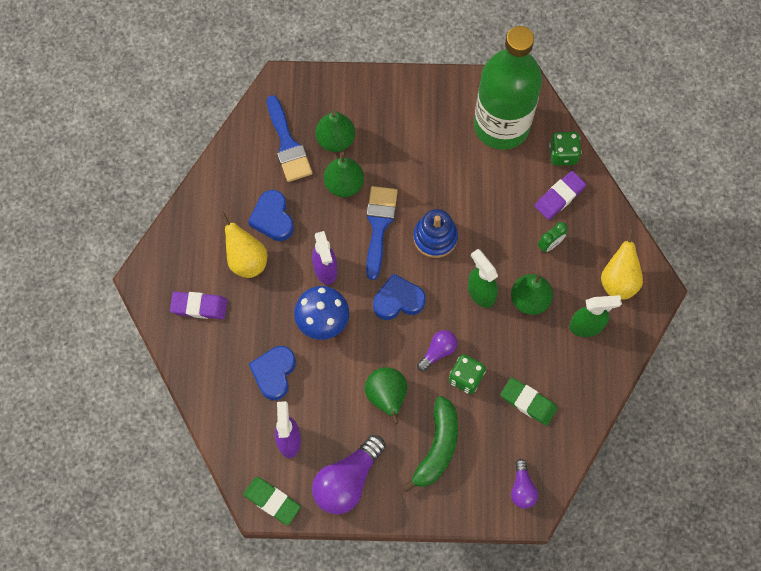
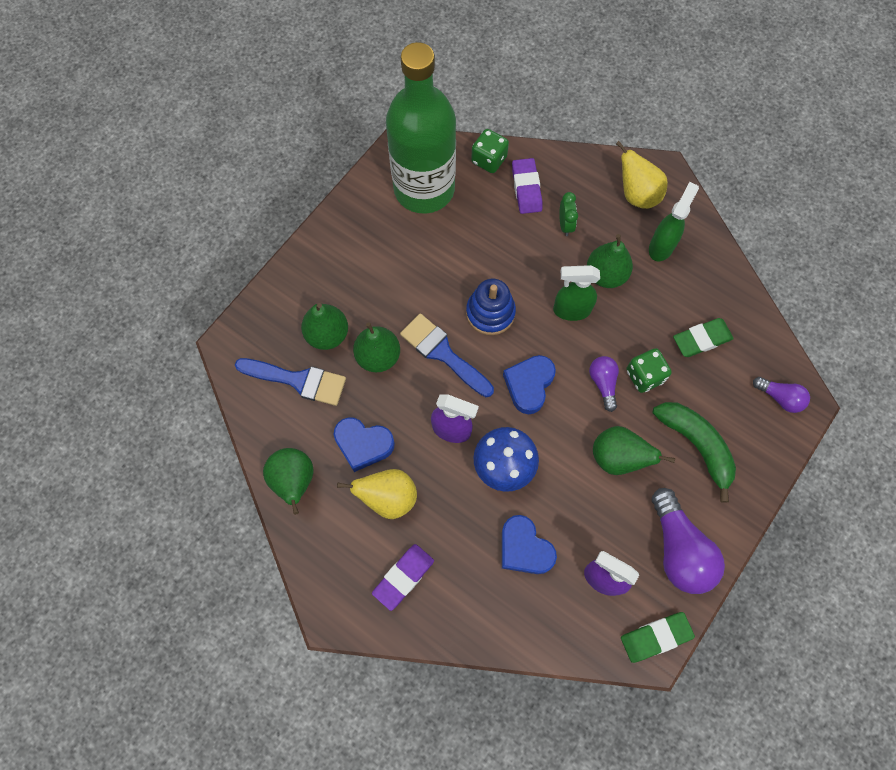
camera: 55 degrees left, 0 degrees up
(215, 192) = (294, 481): none -> green pear

